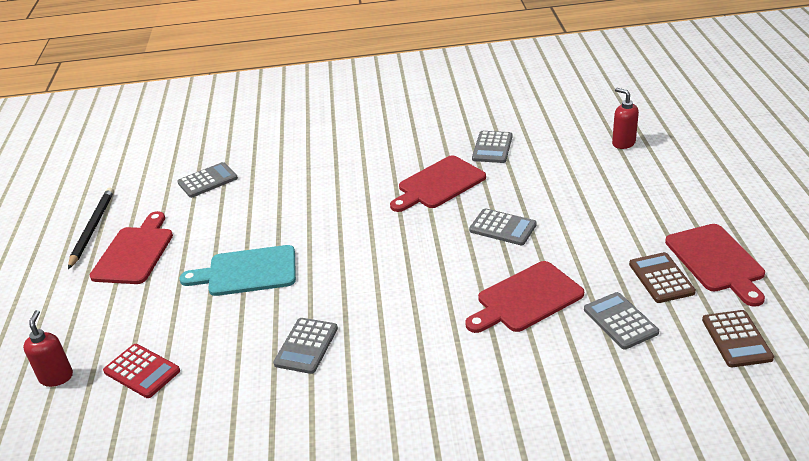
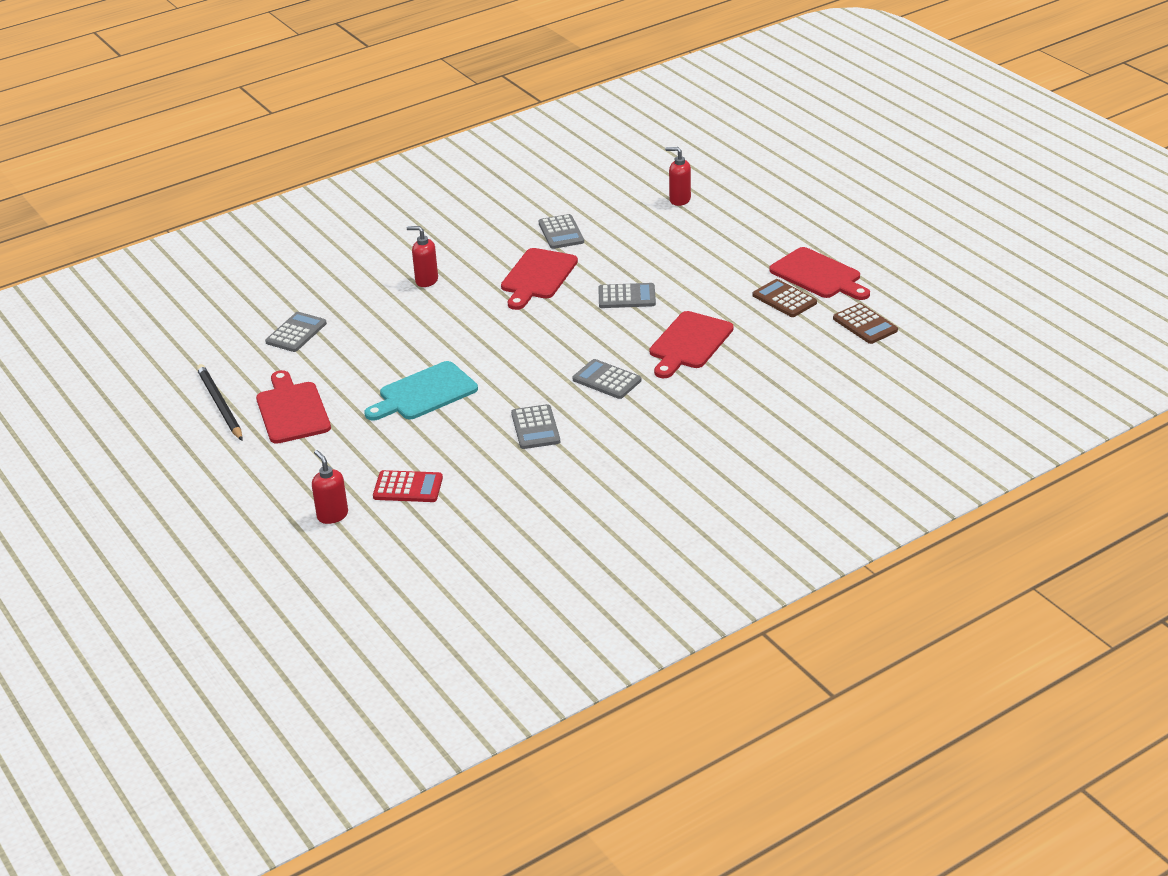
camera: 30 degrees left, 0 degrees up
(345, 162) = (426, 280): none -> red soap dispenser
(620, 321) = (773, 337): grey calculator -> grey calculator (607, 380)

